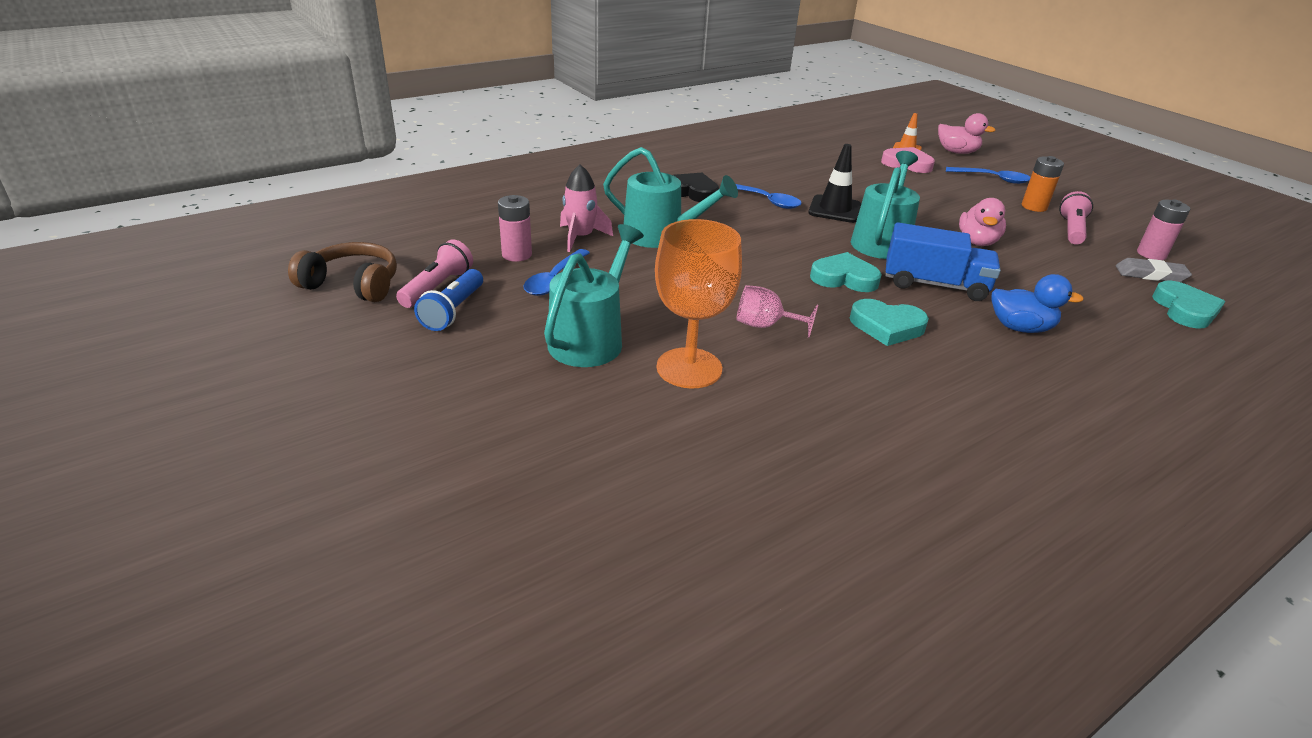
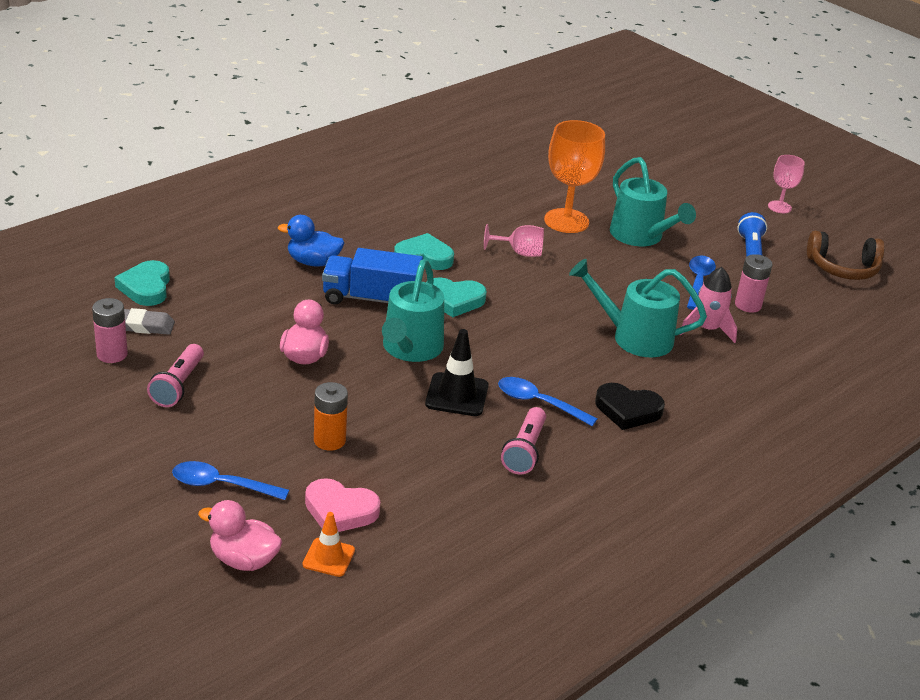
camera: 170 degrees right, 0 degrees up
(332, 376) = (779, 207): none -> pink goblet
(437, 287) = (780, 269): pink flashlight -> pink flashlight (524, 451)
(591, 338) = (641, 237): turquoise watering can -> turquoise watering can turned 45 degrees counterclockwise
(1034, 207) = (198, 425): orange battery -> orange battery (329, 440)

